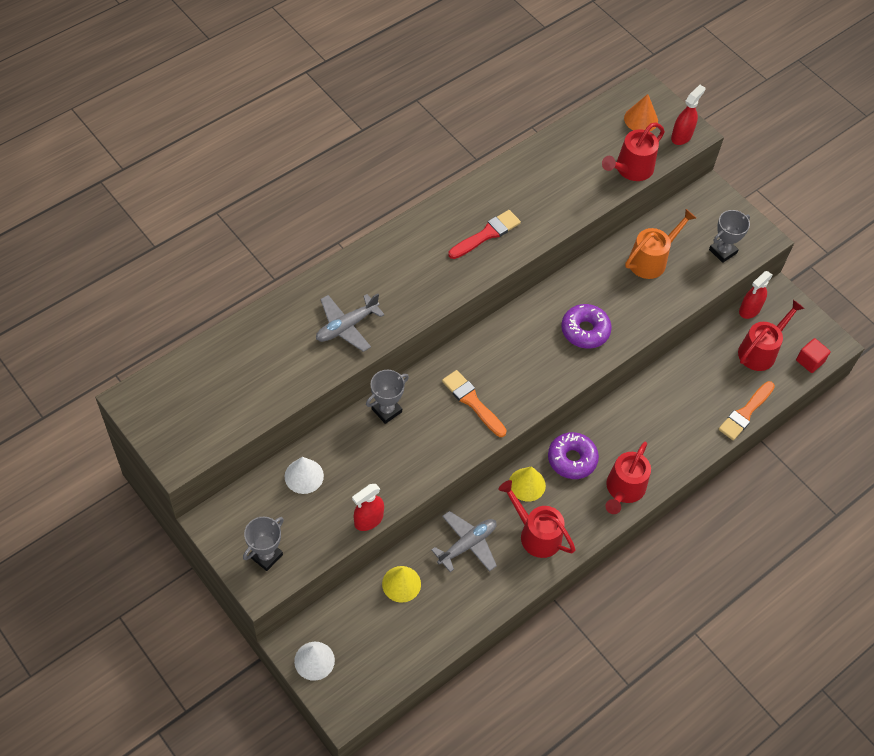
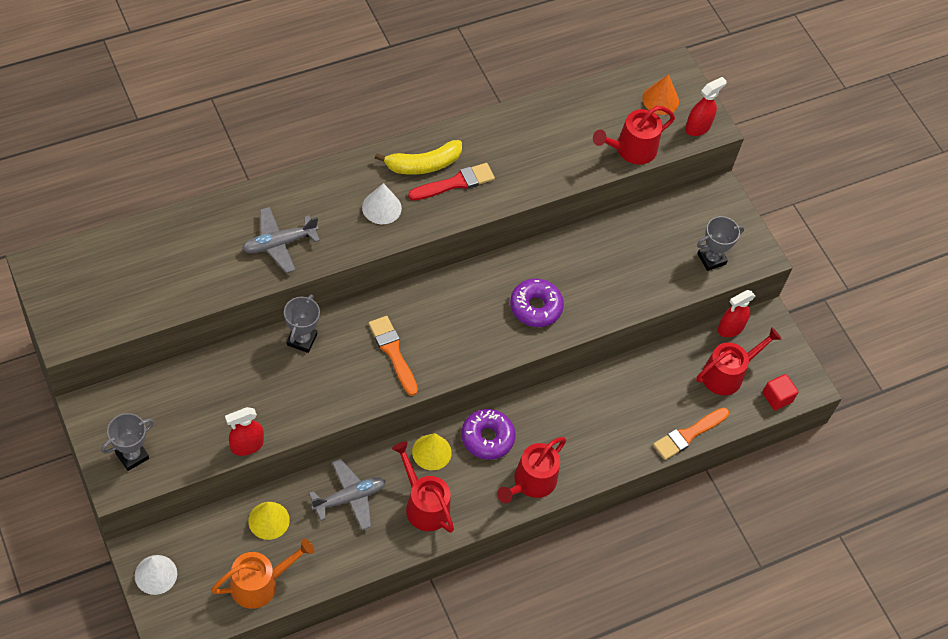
camera: 10 degrees right, 0 degrees up
(304, 476) = (196, 385): white cone -> white cone (381, 207)
(386, 410) = (302, 339): grey trophy -> grey trophy turned 45 degrees counterclockwise
(452, 224) = (423, 164): none -> yellow banana
(651, 260) = (631, 250): orange watering can -> orange watering can (260, 584)

